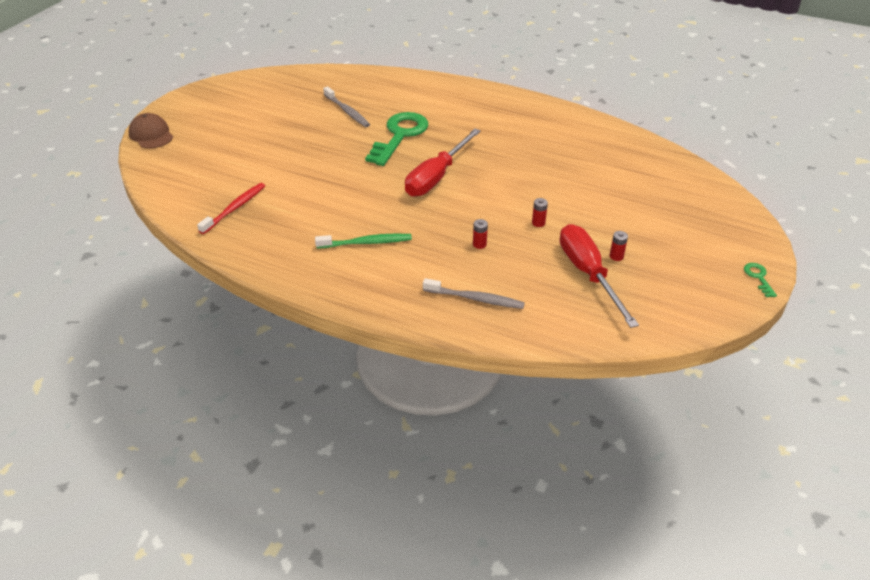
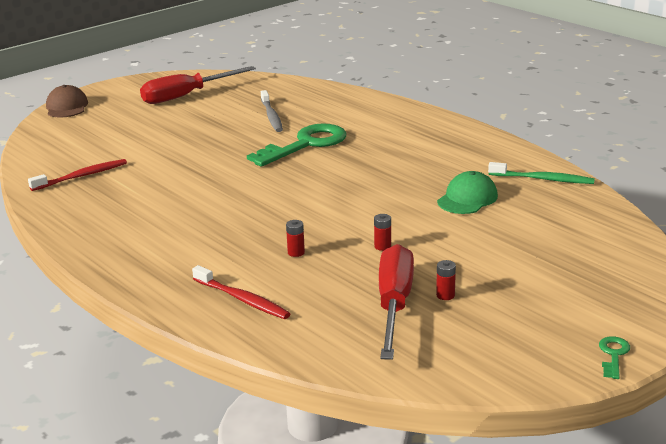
camera: 25 degrees right, 15 degrees down
(366, 243) = (178, 228): green toothbrush -> green toothbrush (542, 179)
(436, 177) = (309, 186): red screwdriver -> red screwdriver (186, 96)
(475, 299) = (242, 299): grey toothbrush -> red toothbrush
(563, 164) = (467, 198): none -> green cap

